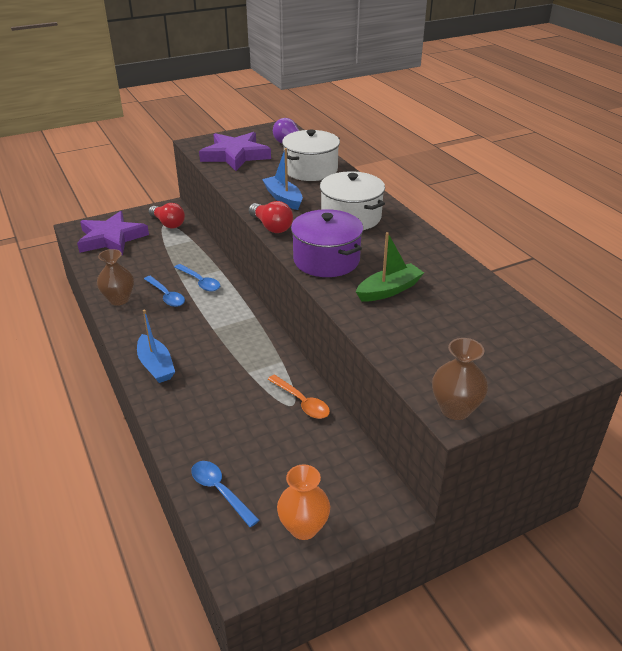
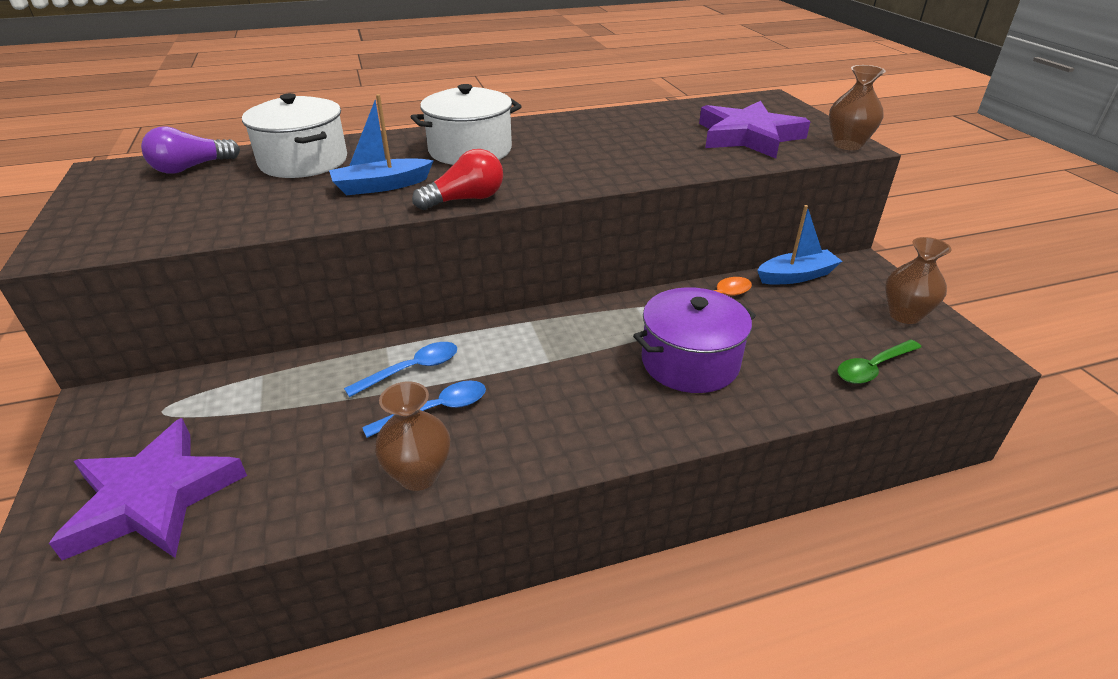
camera: 80 degrees left, 0 degrees up
(156, 365) = (631, 423): blue boat -> blue boat (796, 276)
(168, 224) = (168, 406): red light bulb -> none
(220, 491) = (873, 368): blue spoon -> green spoon
(235, 155) = (173, 214): purple star -> purple star (748, 136)
(303, 527) = (904, 315): orange vase -> brown vase
(326, 260) = (574, 173): purple pot -> purple pot (690, 362)
(389, 290) = (650, 148): green boat -> none

